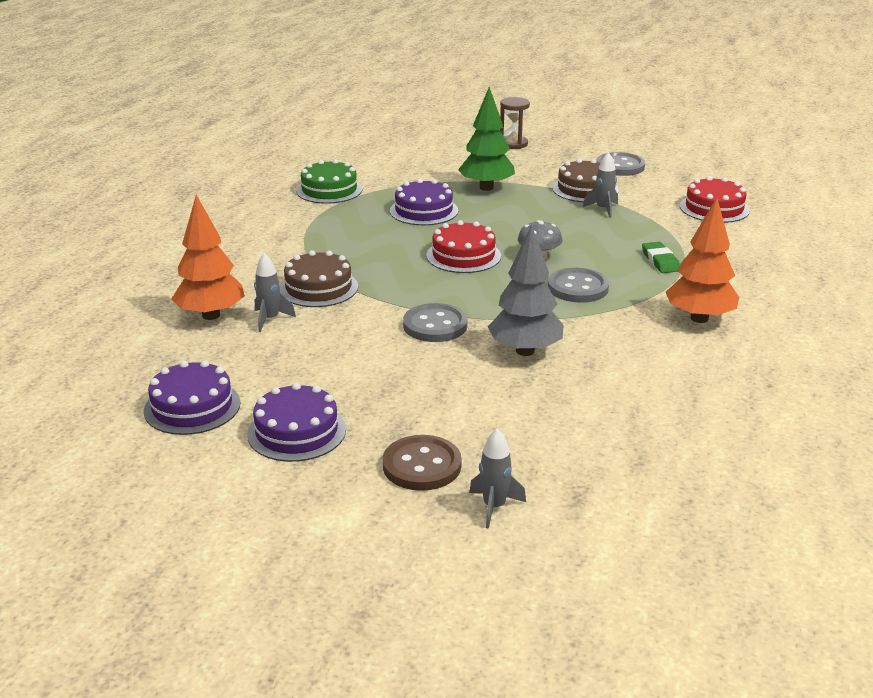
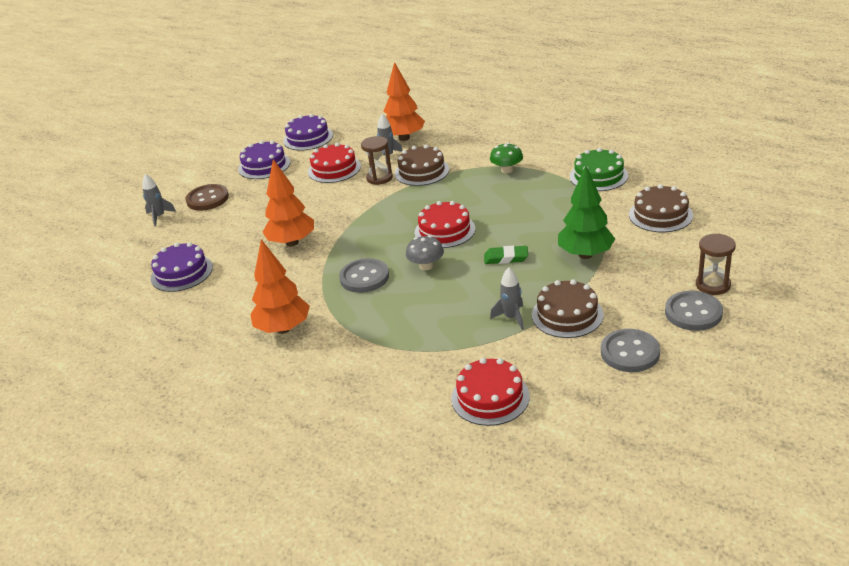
camera: 110 degrees right, 5 degrees up
(310, 358) = (334, 169): none -> red cake
(315, 236) = (507, 170): none -> green mushroom
(338, 315) = (379, 178): none -> brown hourglass
(406, 163) = (660, 215): none -> brown cake
(424, 211) = (540, 218): purple cake -> purple cake (182, 273)
(435, 325) = (346, 211): grey button -> grey button (693, 312)
(525, 351) = (292, 242): grey tree -> orange tree
(660, 261) = (388, 330): green eraser -> green eraser (506, 258)

